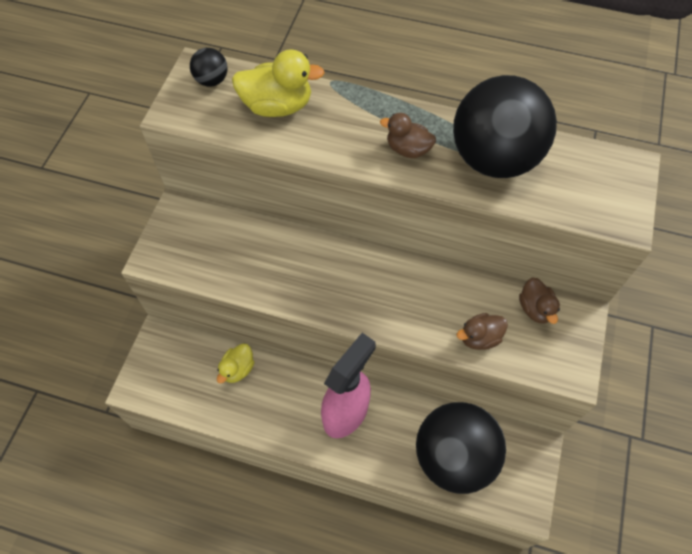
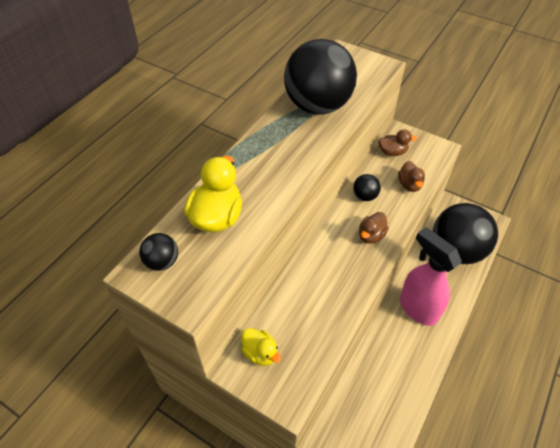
camera: 75 degrees left, 10 degrees down
(238, 369) = (368, 382): yellow duck -> yellow duck (260, 353)
(408, 149) = (294, 146): brown duck -> brown duck (371, 235)
(438, 286) = (365, 196): none -> black ball

